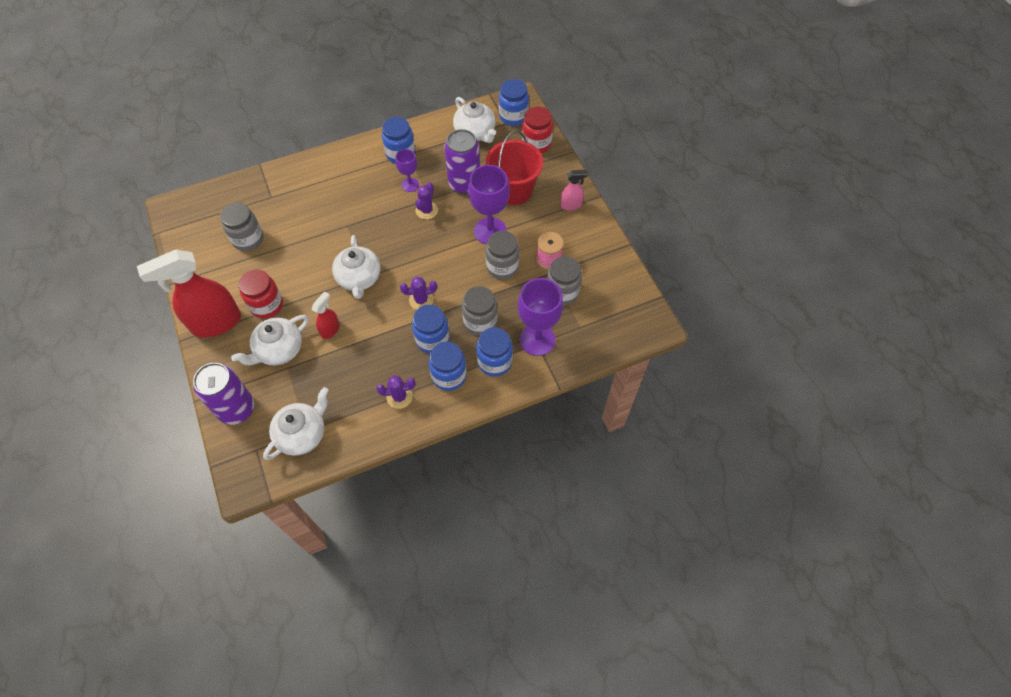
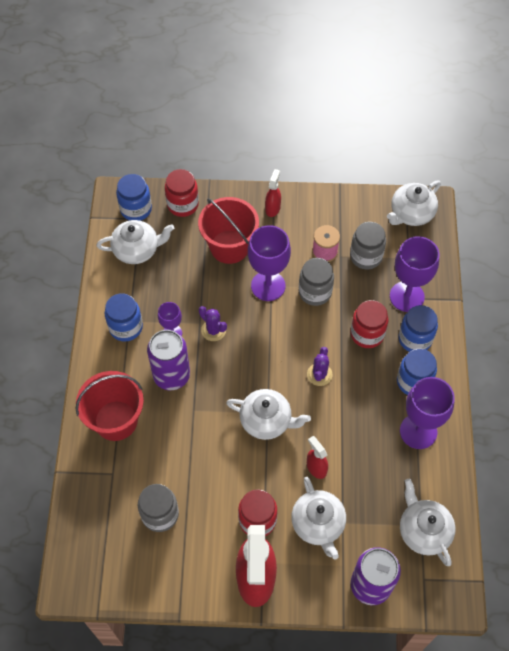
camera: 65 degrees left, 0 degrees up
(316, 181) = (116, 420): none -> red bucket
(399, 397) = (418, 431): purple cactus -> purple goblet
(432, 339) = (368, 381): blue jar -> none
(464, 183) = (197, 285): purple can -> purple can (171, 375)
(480, 322) = (367, 334): grey jar -> red jar
(571, 205) = (273, 208): pink spray bottle -> red spray bottle
(632, 312) = (411, 214): none -> white teapot

